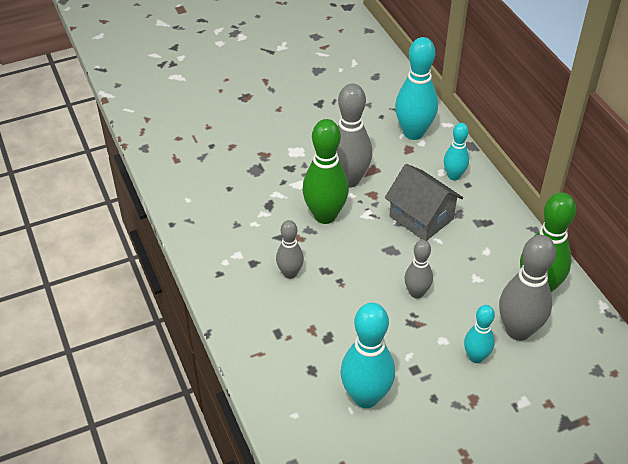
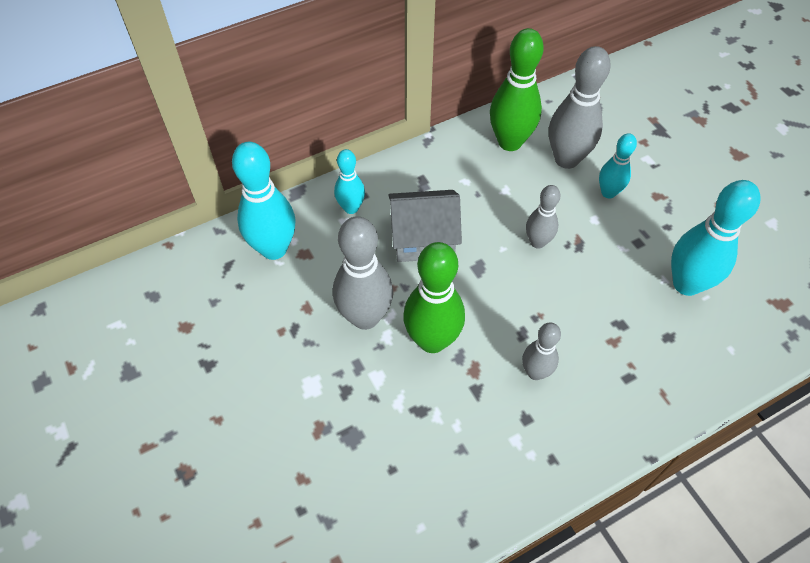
camera: 95 degrees left, 10 degrees up
(421, 218) = (423, 239): grey house -> grey house turned 45 degrees clockwise

